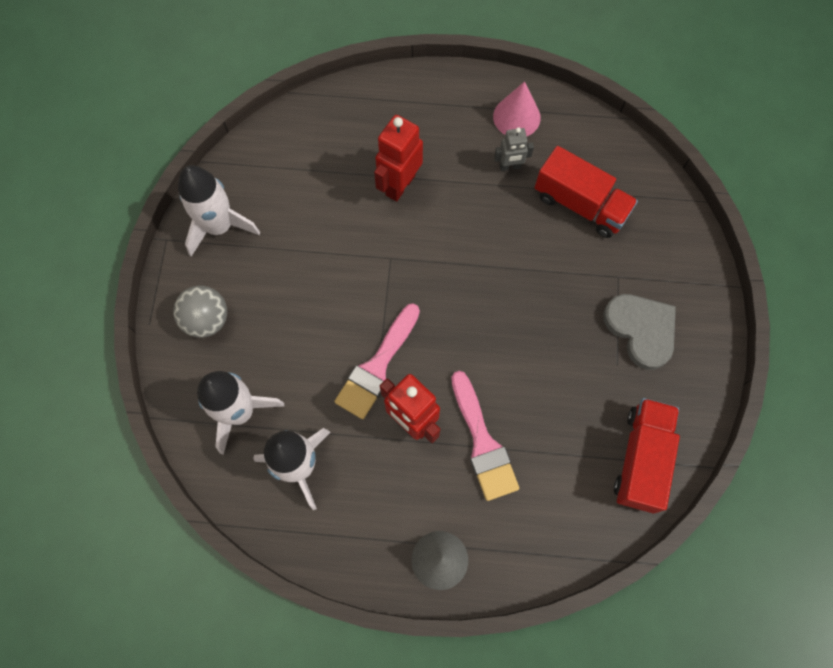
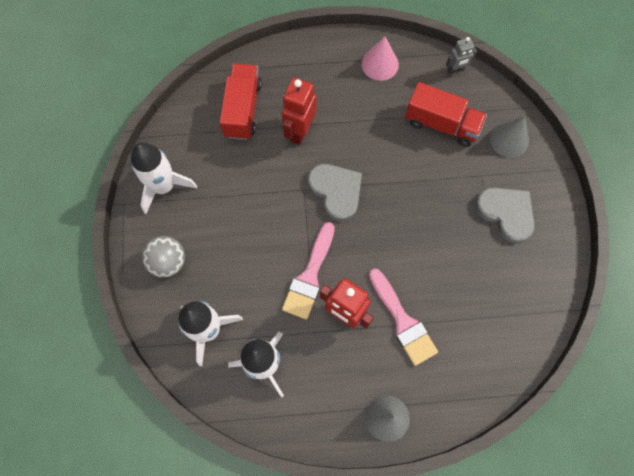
camera: 10 degrees left, 0 degrees up
(431, 267) = (336, 191): none -> grey heart
(510, 166) = (382, 103): grey robot -> grey robot (455, 70)
(641, 459) = (525, 312): red truck -> red truck (243, 109)
(663, 237) = (509, 139): none -> grey cone

